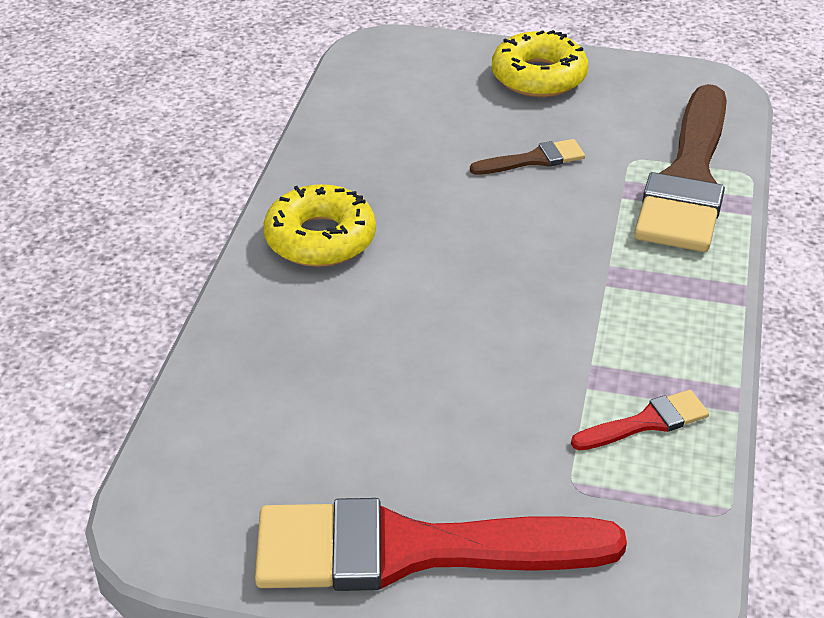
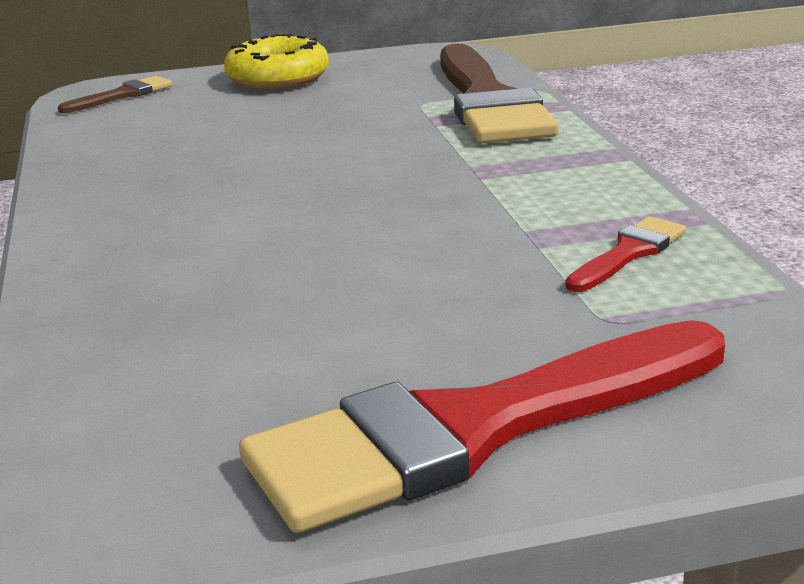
camera: 25 degrees left, 15 degrees down
(320, 238) = (127, 219): yellow donut -> none
(534, 159) = (323, 122): brown brush -> brown brush (122, 95)

